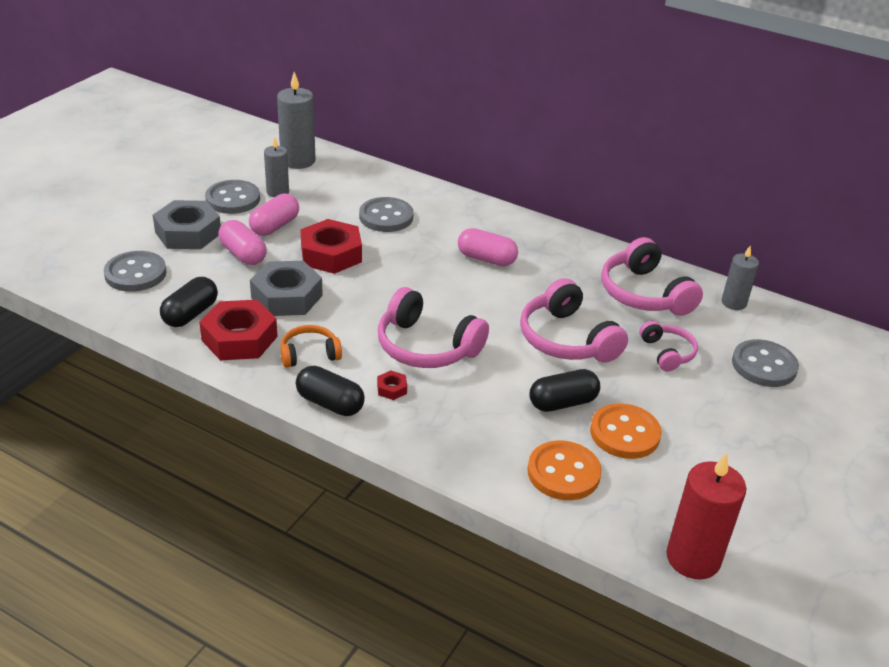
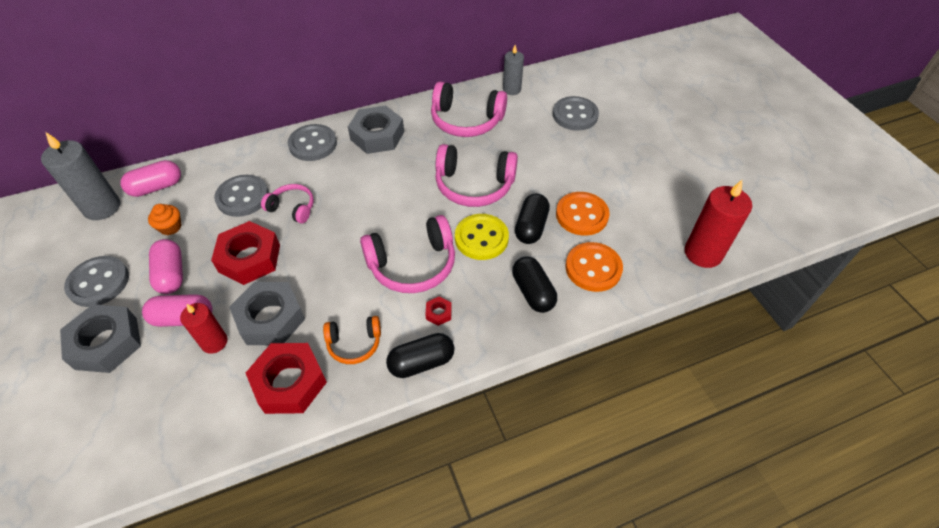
camera: 50 degrees left, 15 degrees up
(135, 273) = (118, 418): grey button -> grey button (313, 144)
(190, 314) = (222, 403): black capsule -> black capsule (533, 292)
(237, 281) = (214, 342): none -> red candle
(277, 192) = (127, 246): grey candle -> none
(309, 354) = (354, 343): orange headphones -> orange headphones turned 120 degrees counterclockwise
(316, 200) = (170, 227): none -> orange cupcake
(486, 259) = (353, 172): pink capsule -> pink capsule (156, 187)
(507, 375) = (481, 238): none -> yellow button
(547, 250) = (377, 136): none -> grey nut
(667, 353) = (528, 148): pink headphones -> pink headphones (292, 208)

